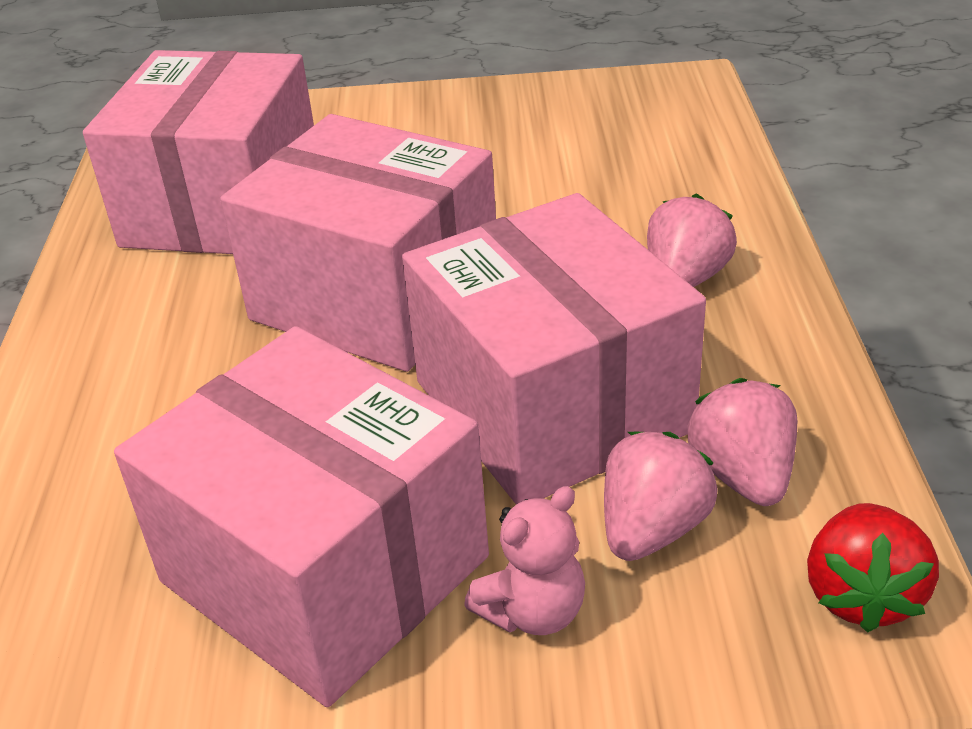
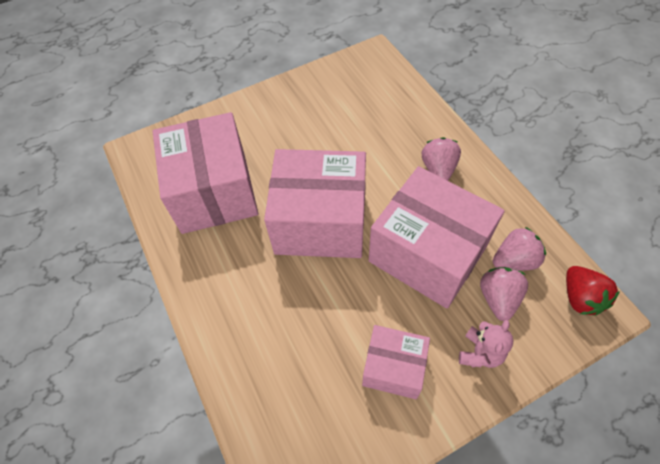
camera: 25 degrees left, 20 degrees up
(324, 569) = (393, 367): pink box -> pink box, size x0.54
(743, 475) = (514, 260): pink strawberry -> pink strawberry turned 105 degrees clockwise

